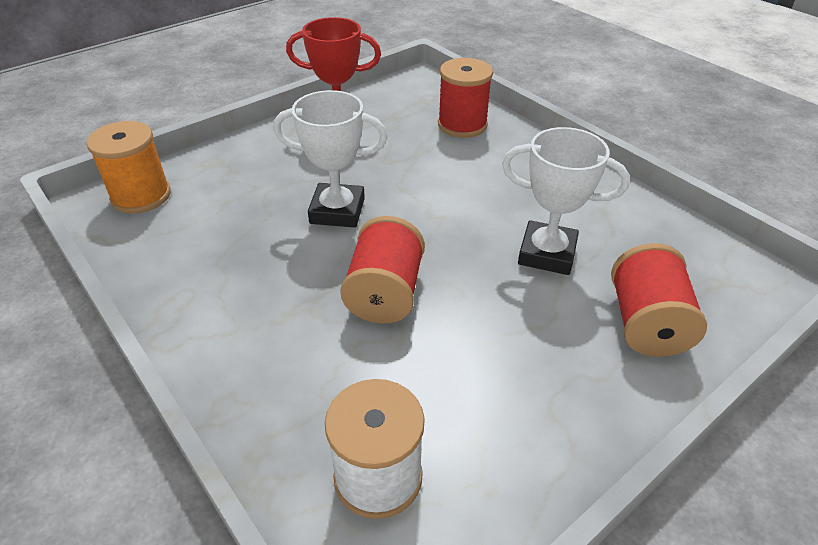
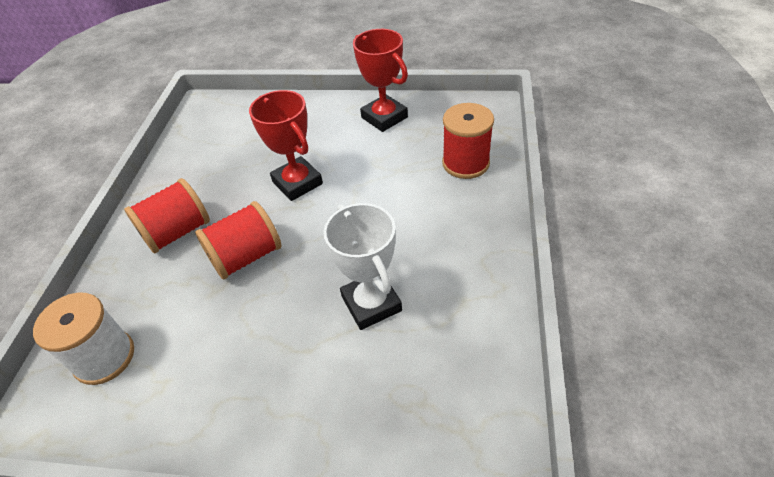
camera: 50 degrees right, 5 degrees up
(141, 196) = (224, 111): orange spool -> none
(337, 211) = (297, 183): white trophy -> red trophy
(646, 324) = (354, 407): red spool -> red spool (177, 232)

